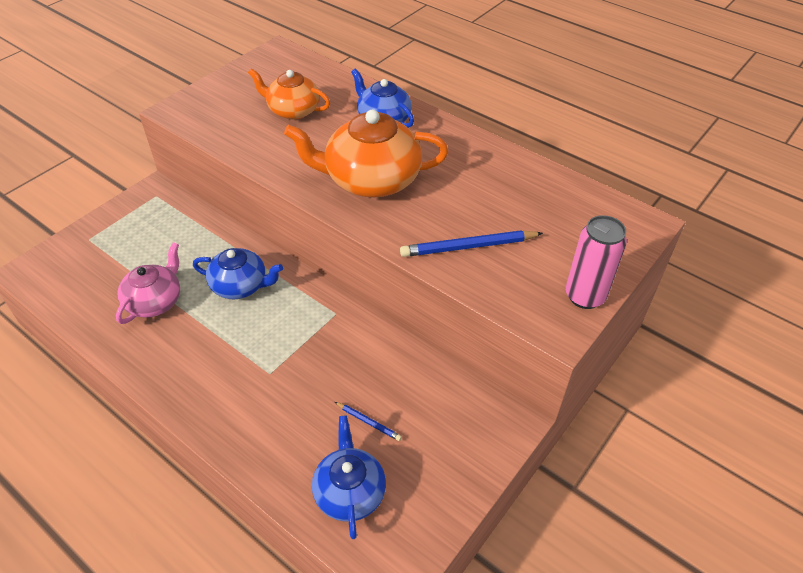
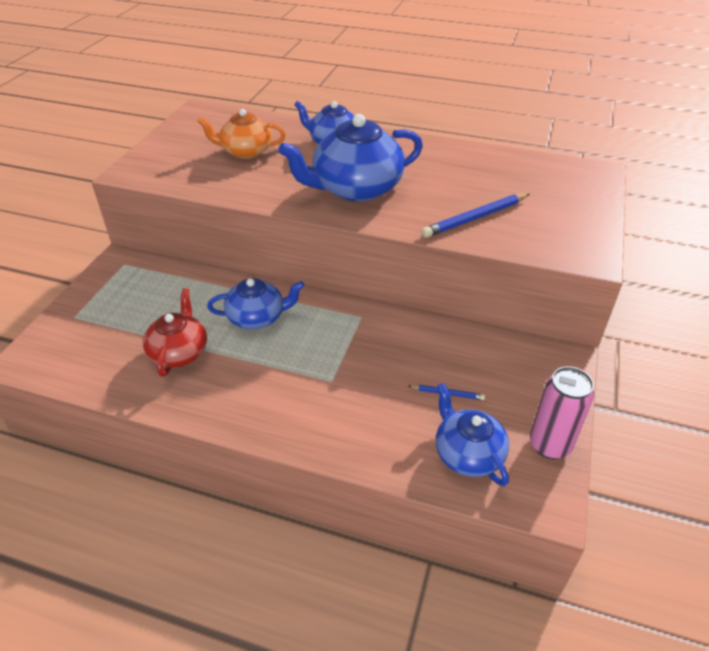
camera: 20 degrees left, 5 degrees down
(155, 301) = (179, 352): pink teapot -> red teapot
(371, 180) = (355, 188): orange teapot -> blue teapot
(585, 296) = (592, 231): pink can -> pink can (549, 445)

